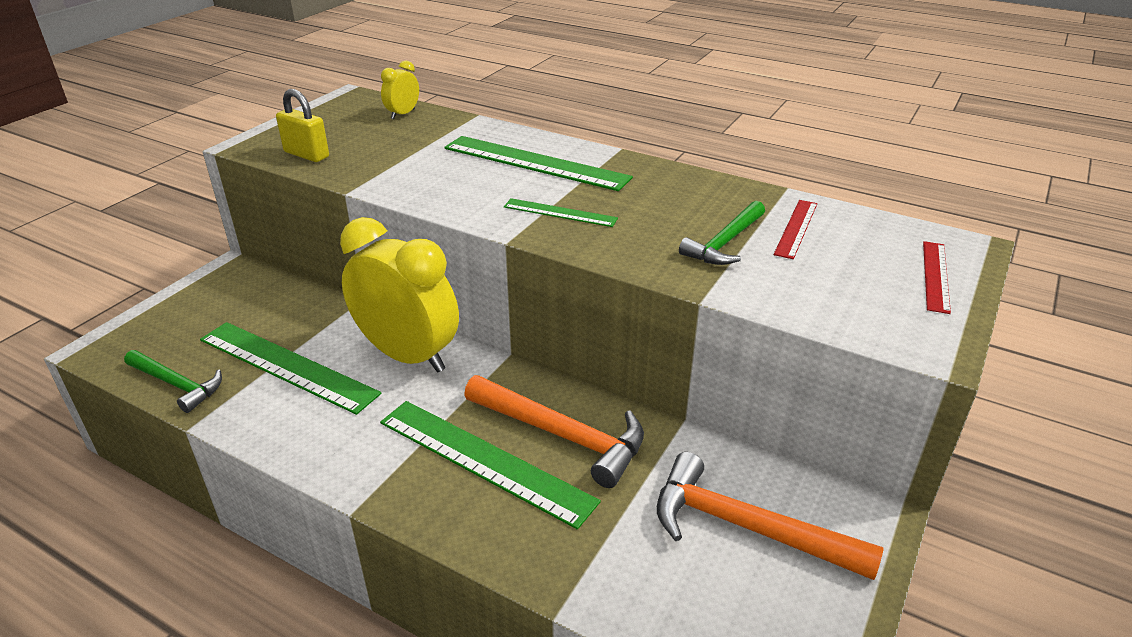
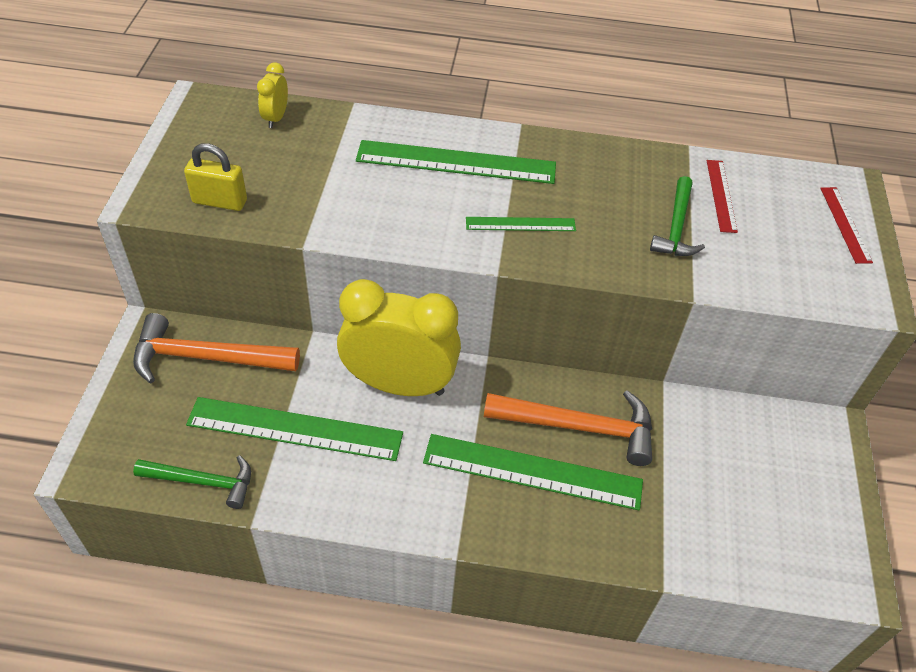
camera: 25 degrees left, 15 degrees up
(746, 527) = (754, 466): orange hammer -> orange hammer (206, 357)

